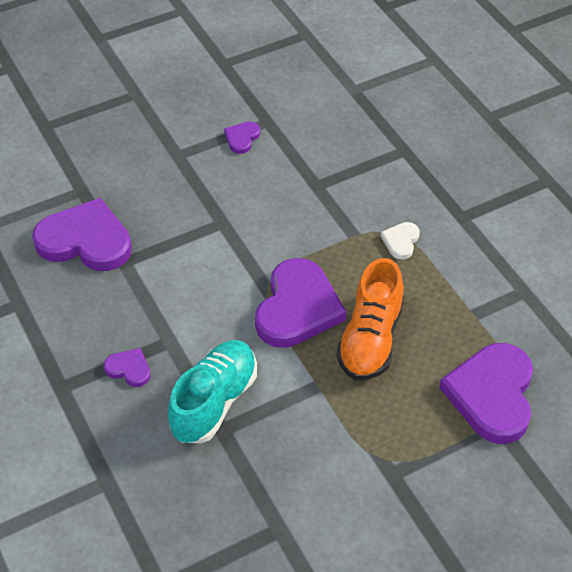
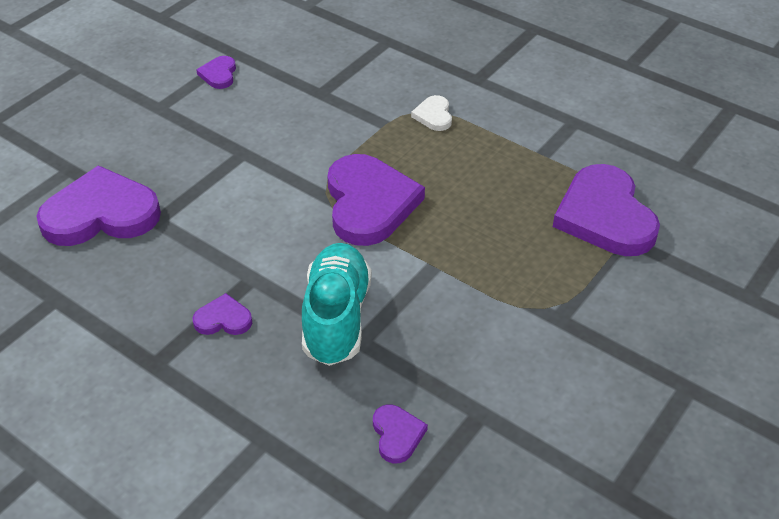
camera: 25 degrees left, 5 degrees down
(205, 520) = (397, 435): none -> purple heart
(370, 339) = (459, 207): orange shoe -> none

